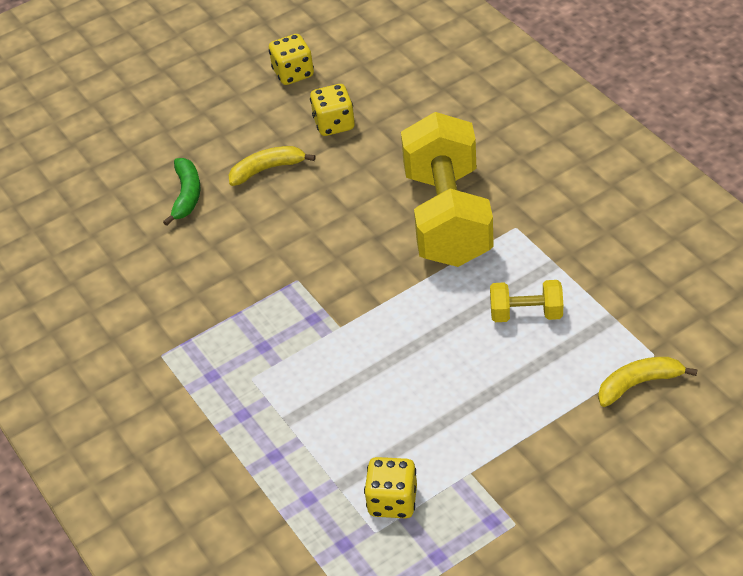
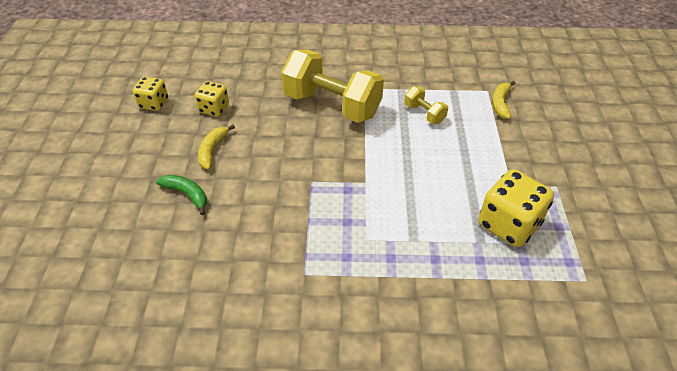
camera: 60 degrees left, 0 degrees up
(392, 501) = (508, 224): yellow dice -> yellow dice, size x1.69
(526, 314) = (424, 114): yellow dumbbell -> yellow dumbbell turned 75 degrees counterclockwise

